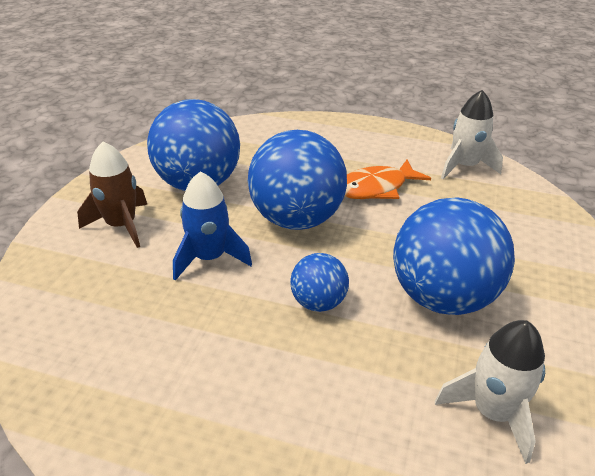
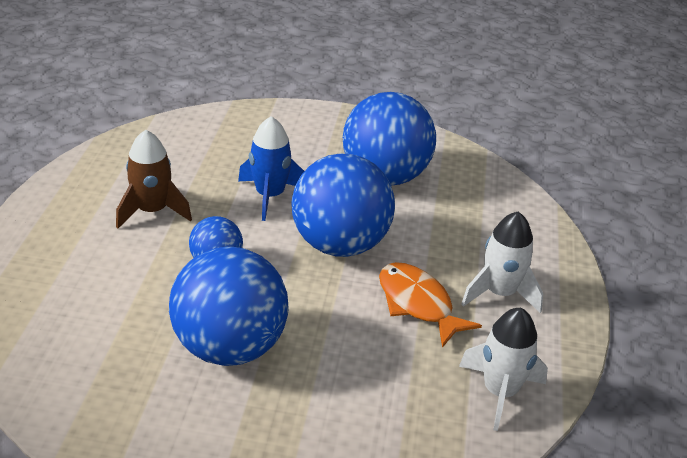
camera: 80 degrees right, 0 degrees up
(121, 225) = (307, 143): brown rocket -> brown rocket (152, 211)
(492, 412) = (86, 367): white rocket -> white rocket (500, 293)

